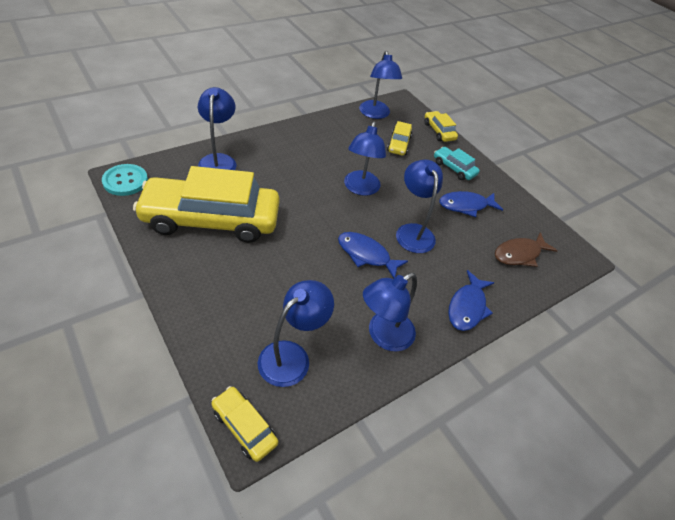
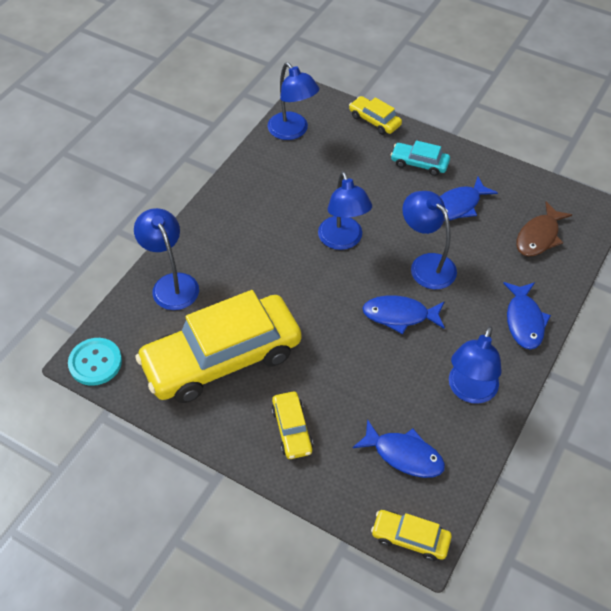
camera: 20 degrees left, 5 degrees up
(292, 356) = (404, 455): blue lamp -> blue fish
(399, 144) = (344, 161): yellow car -> yellow car (292, 429)

